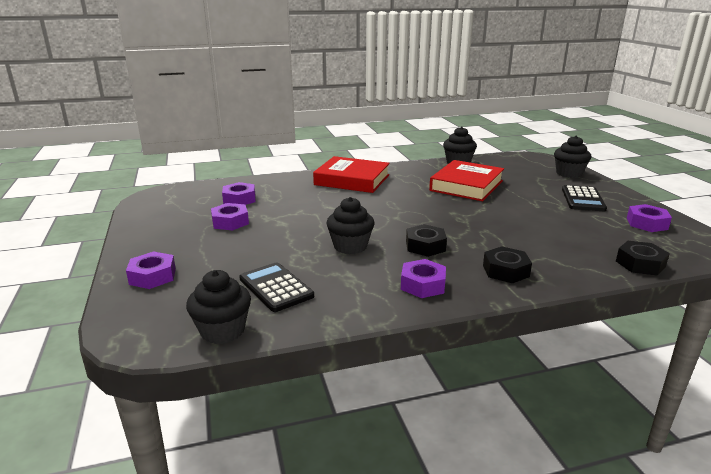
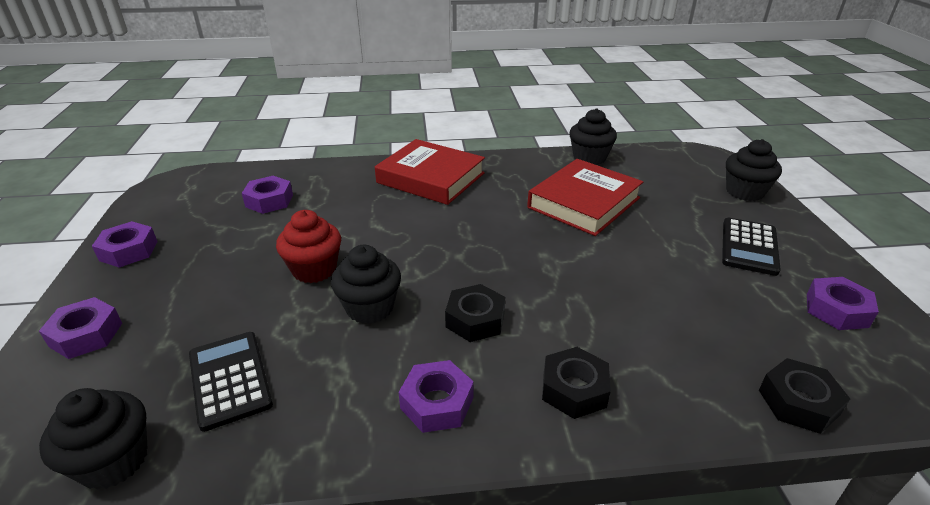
camera: 10 degrees right, 10 degrees up
(230, 222) = (236, 242): purple nut -> purple nut (128, 251)
(298, 231) = (314, 269): none -> red cupcake

